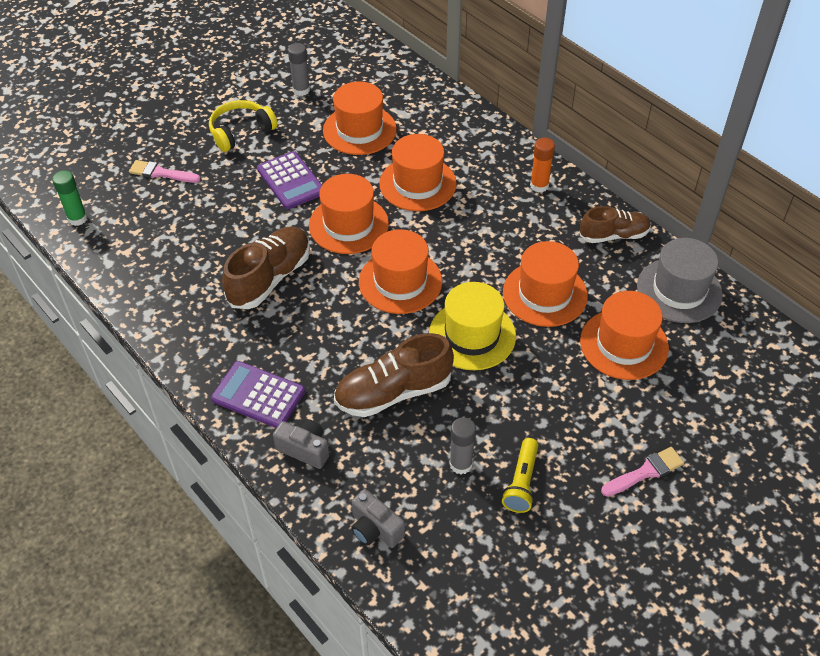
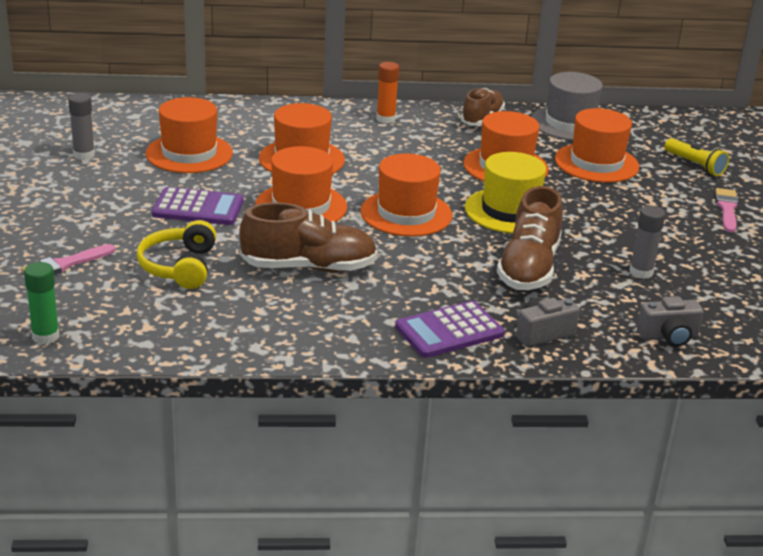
camera: 55 degrees left, 20 degrees down
(241, 132) = (84, 203): yellow headphones -> yellow headphones (179, 267)
(270, 278) = (309, 267): brown shoe -> brown shoe turned 105 degrees clockwise
(521, 482) = (686, 256): yellow flashlight -> yellow flashlight (695, 165)

